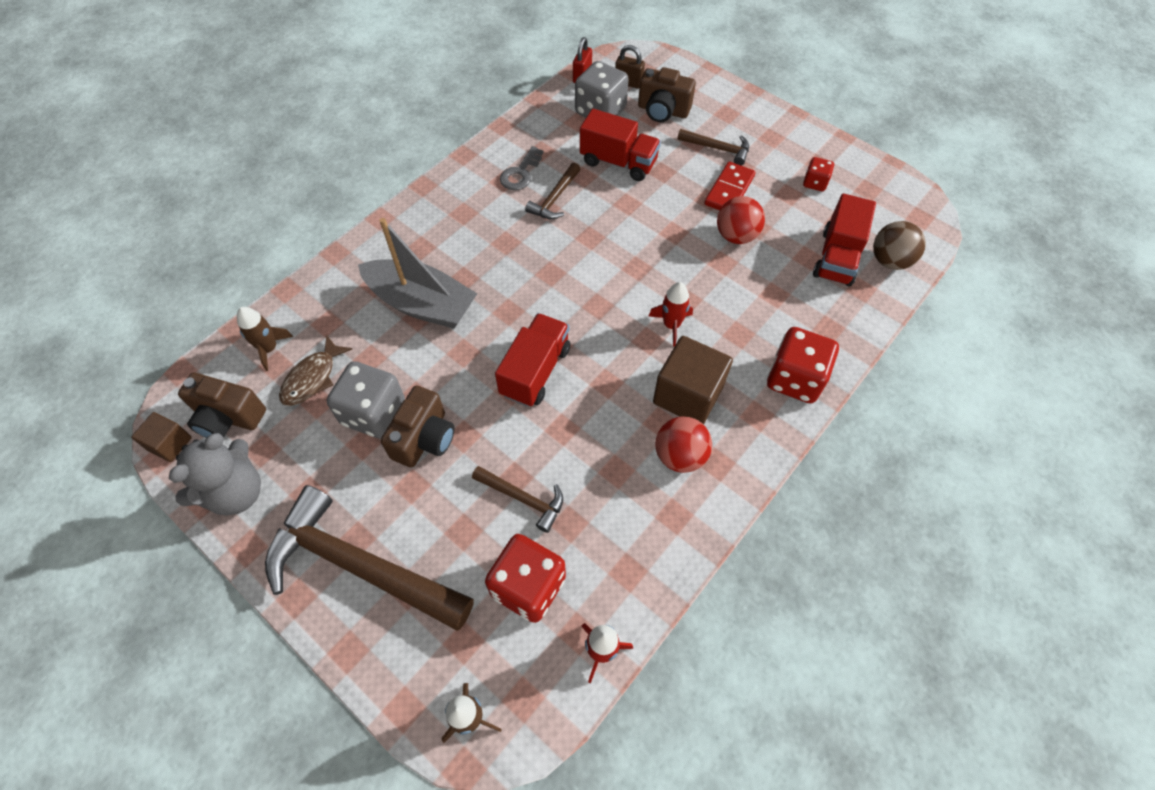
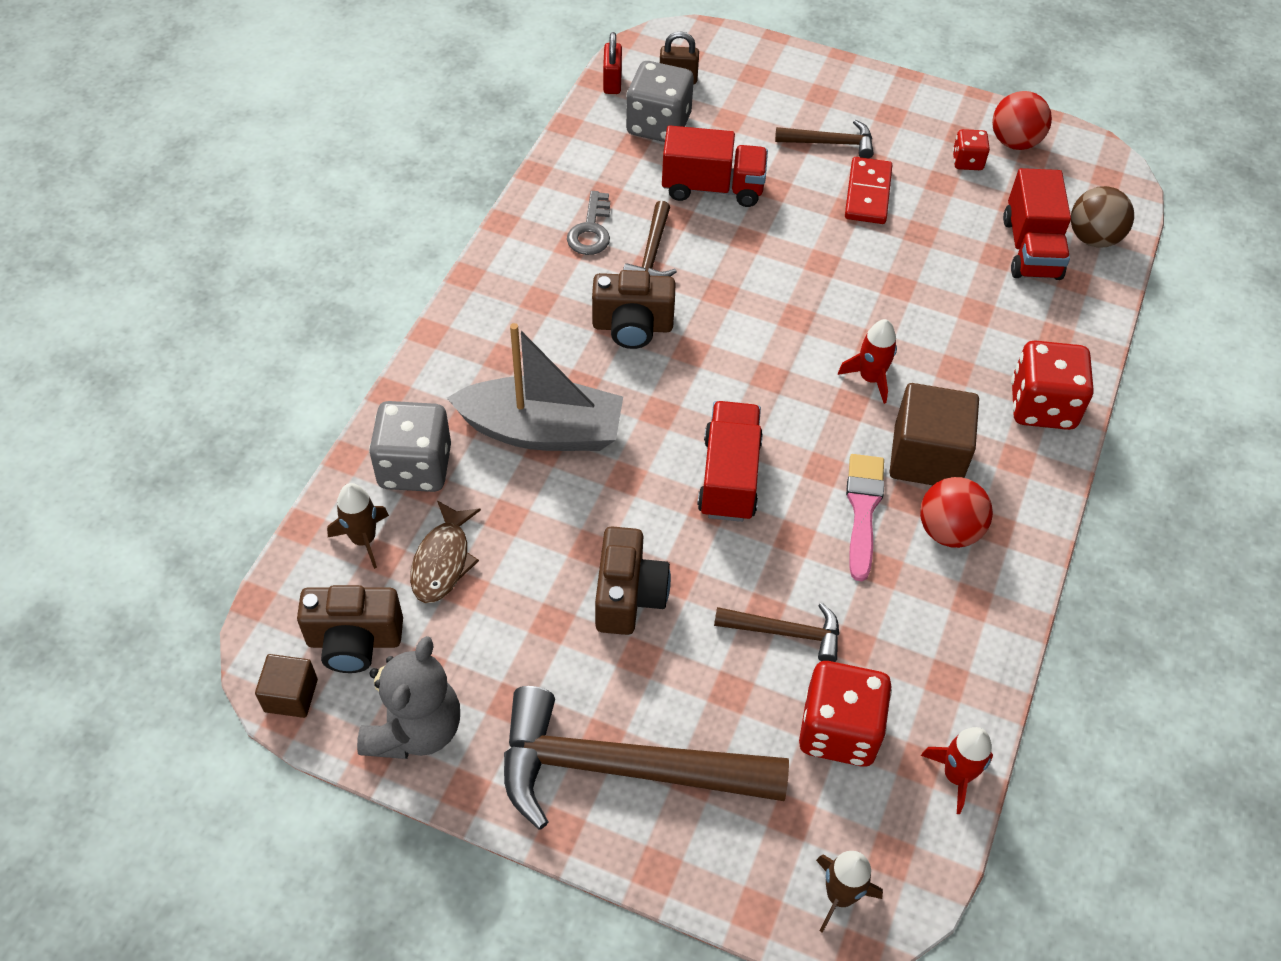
camera: 20 degrees left, 5 degrees down
(374, 413) = (547, 582): grey dice -> grey dice (415, 467)
(622, 422) = (863, 510): none -> pink brush
(663, 111) = (739, 108): brown camera -> brown camera (632, 326)
(736, 236) = (900, 249): red ball -> red ball (1014, 142)

